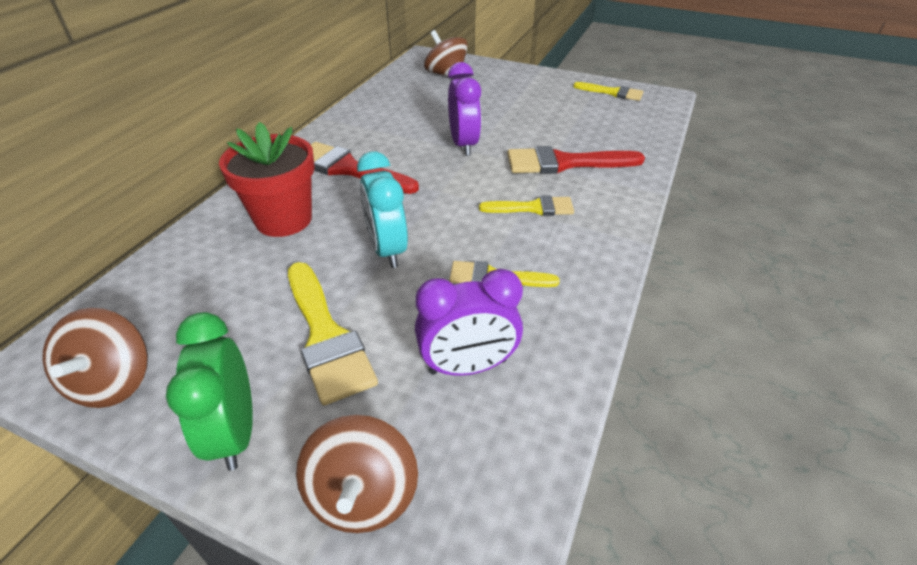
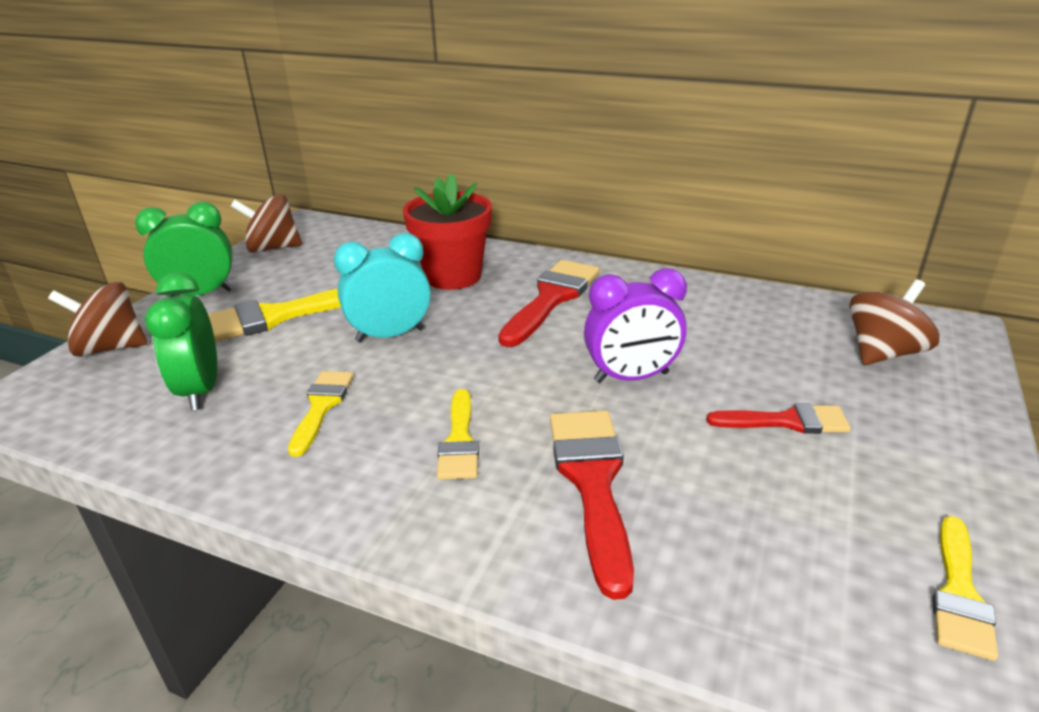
camera: 90 degrees right, 10 degrees down
(468, 366) = (201, 390): purple clock -> green clock
(507, 107) = (786, 421): none -> red brush

